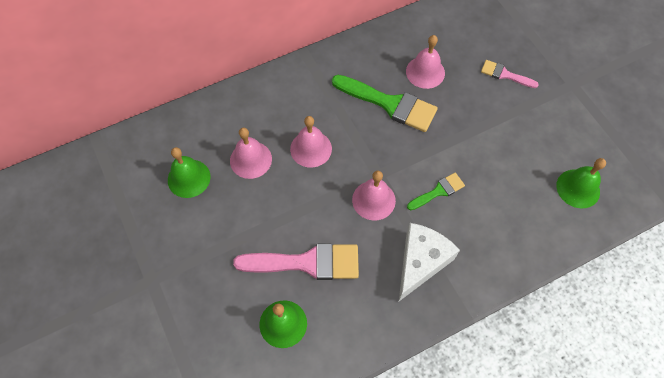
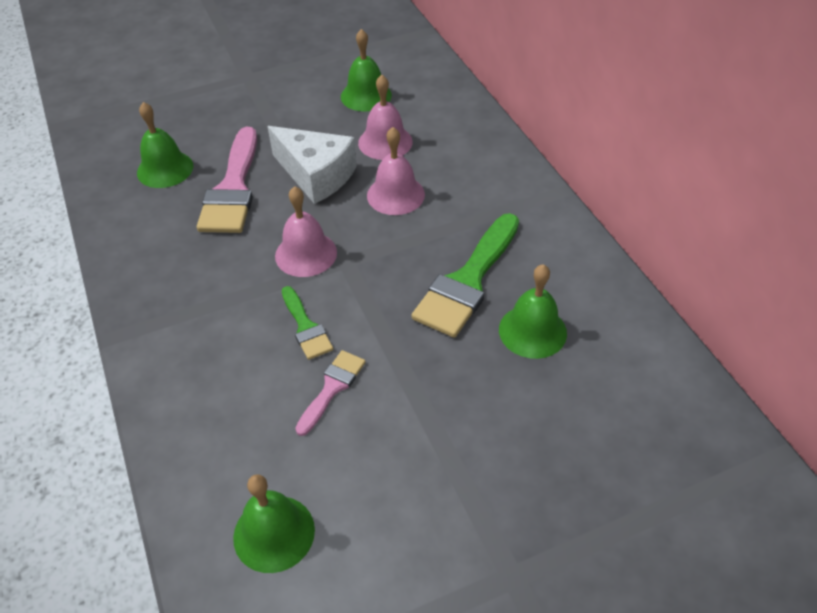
camera: 95 degrees right, 15 degrees down
(420, 262) = (201, 297): white cheese -> white cheese (316, 175)
(425, 72) = (532, 331): pink bell -> green bell
(505, 74) = (532, 452): pink brush -> pink brush (332, 388)

